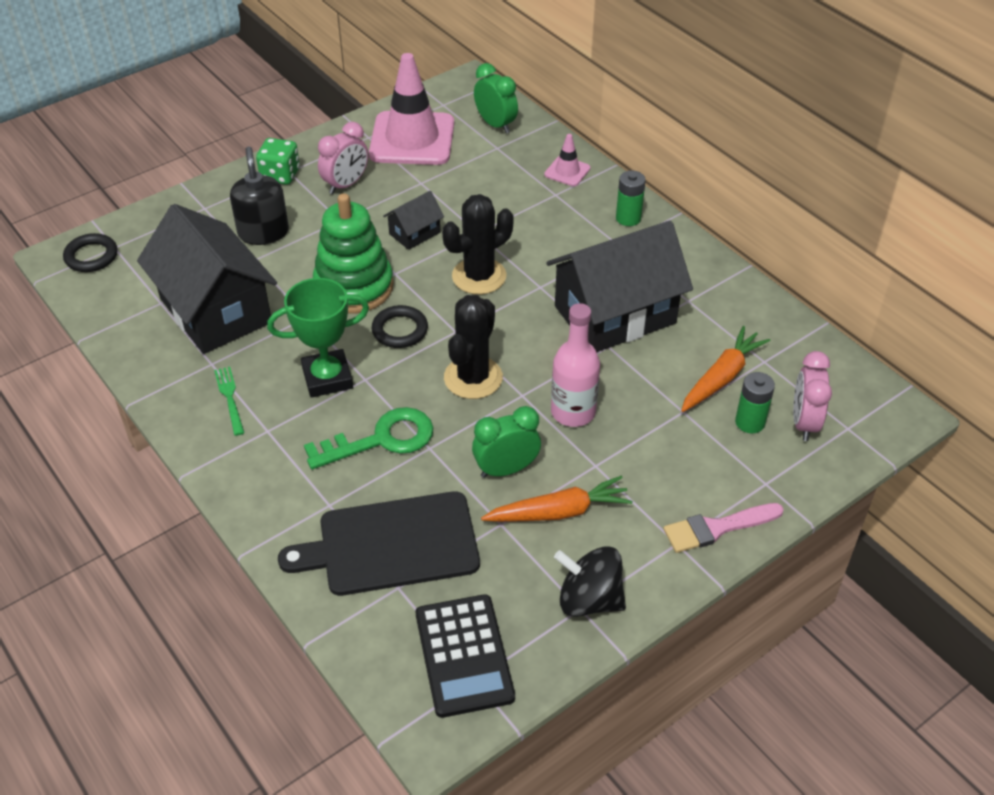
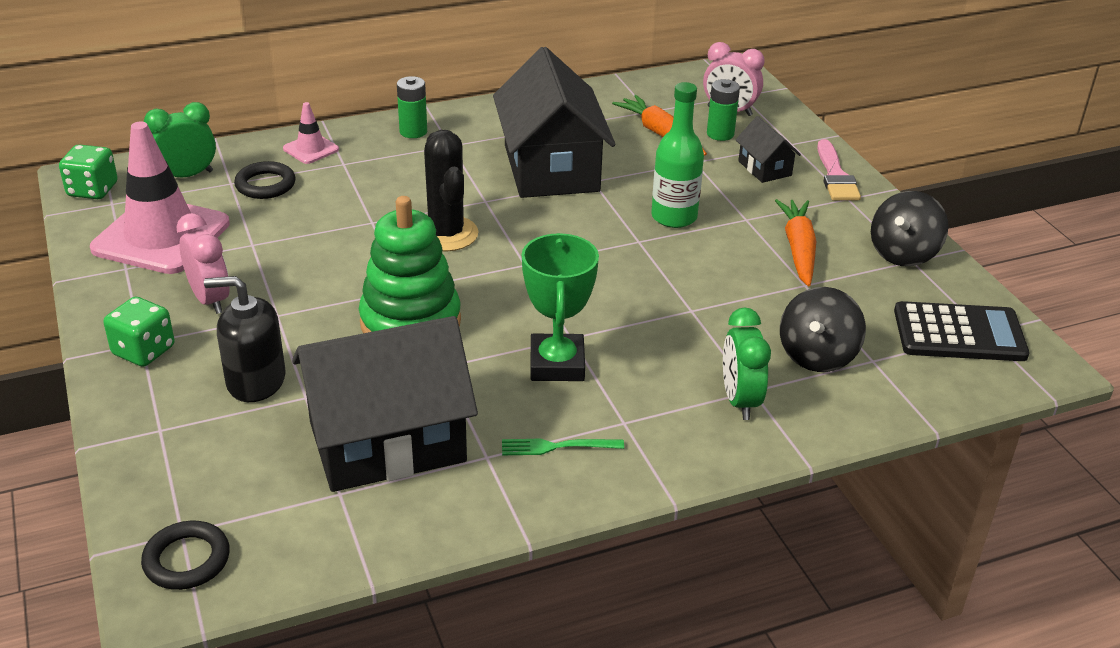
camera: 75 degrees left, 10 degrees down
(381, 440) = (669, 340): green key -> none
(391, 544) = (817, 355): black cutting board -> black spinning top
(400, 330) = (504, 300): black ring -> black ring (265, 185)
(414, 233) = (343, 263): black house -> black house (764, 168)
(455, 91) = (92, 190): none -> green dice
(473, 378) = (601, 265): black cactus -> none
(506, 469) = (736, 268): green clock -> green clock (740, 401)
(573, 412) = (674, 217): pink bottle -> green bottle

